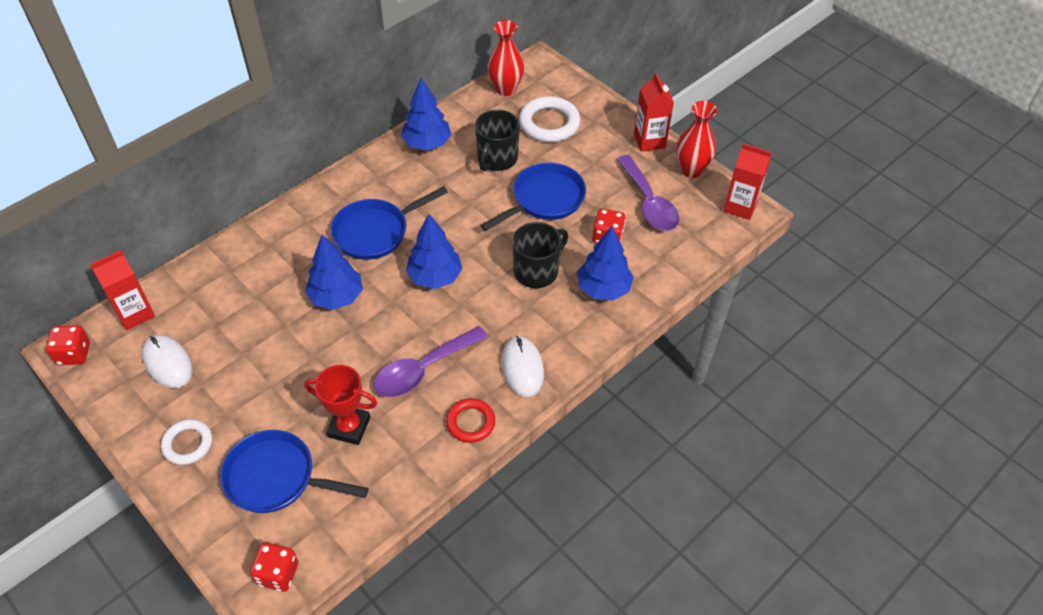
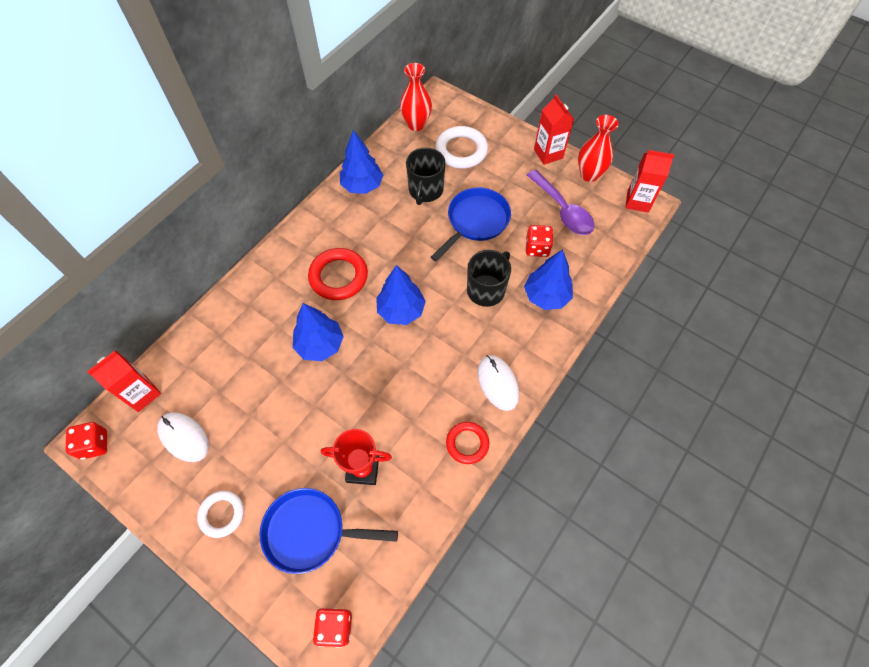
camera: 10 degrees left, 10 degrees up
(375, 232) = (338, 276): blue pan -> red ring
(423, 369) = (413, 400): purple spoon -> none

